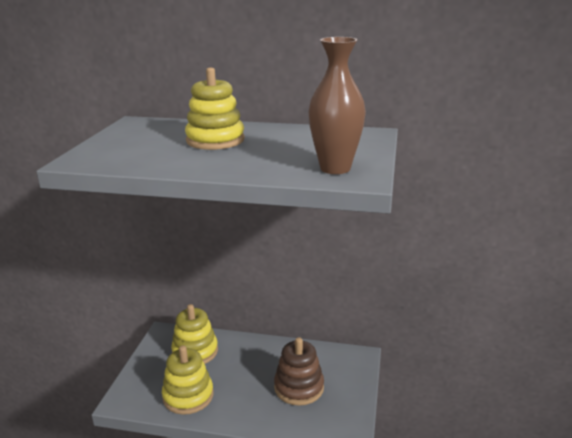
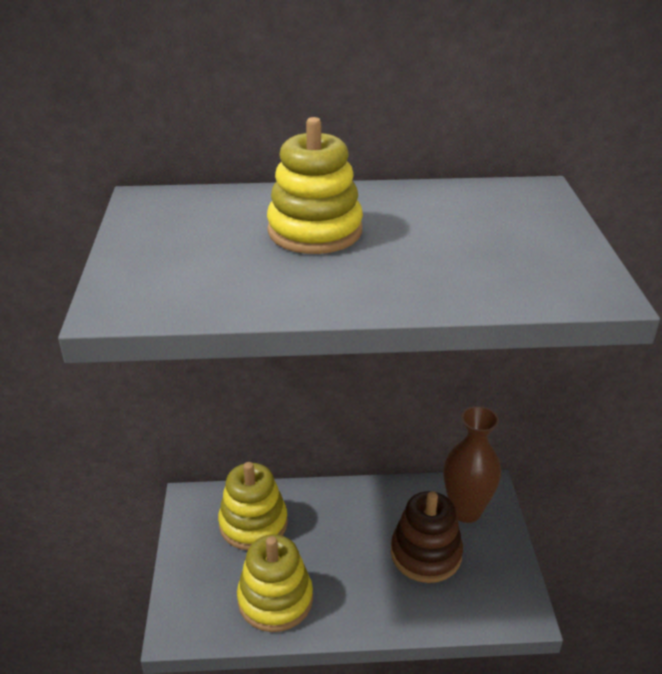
camera: 15 degrees left, 10 degrees up
(335, 168) = (544, 274): brown vase -> brown vase (466, 511)

